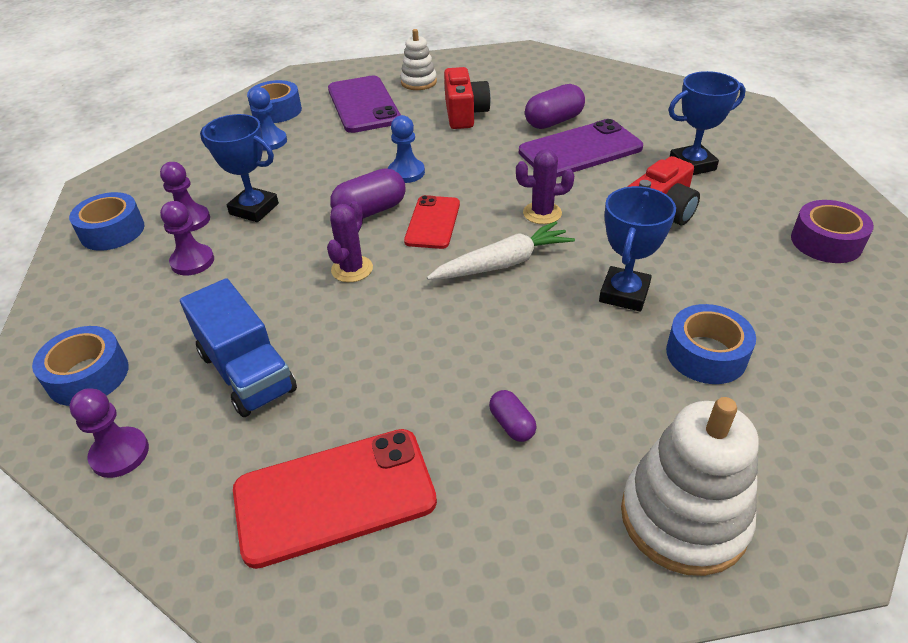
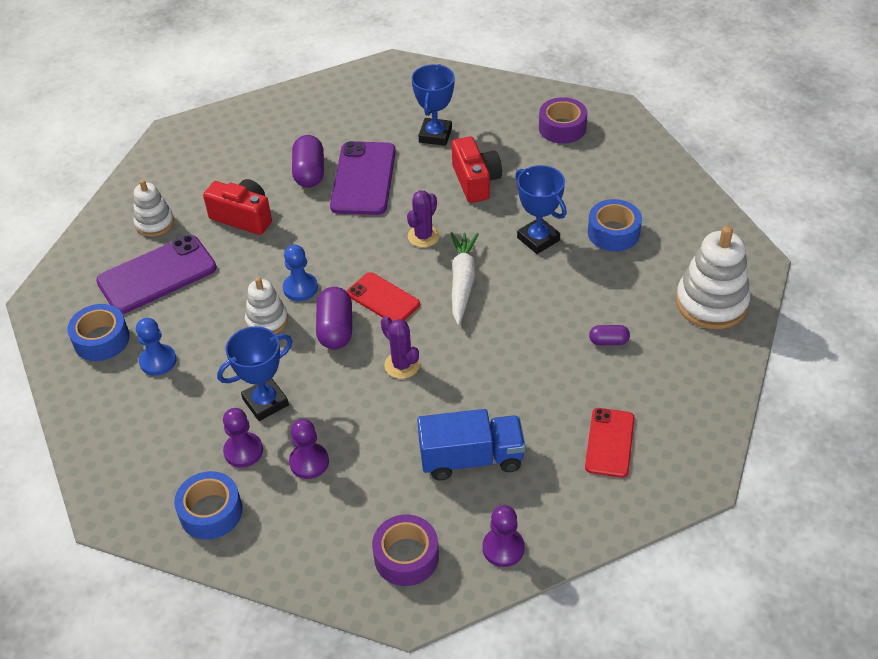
camera: 60 degrees left, 5 degrees up
(88, 375) = (406, 557): blue tape -> purple tape
(334, 496) = (610, 443): red phone -> red phone, size x0.62
(353, 172) = (267, 320): none -> white stacking toy
(363, 105) = (157, 275): purple phone -> purple phone turned 45 degrees counterclockwise

